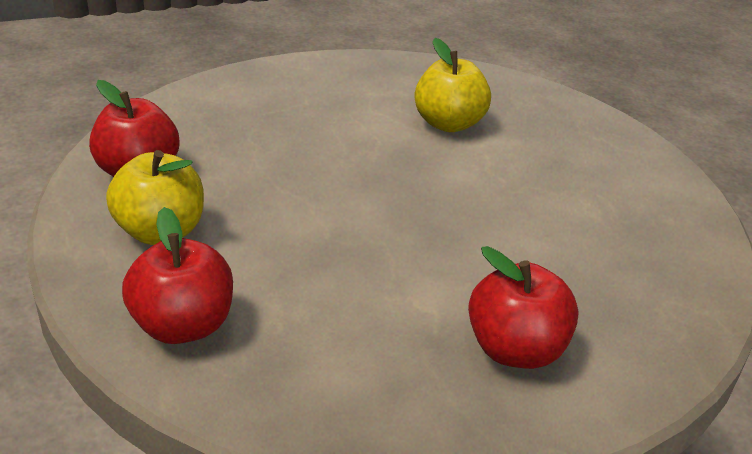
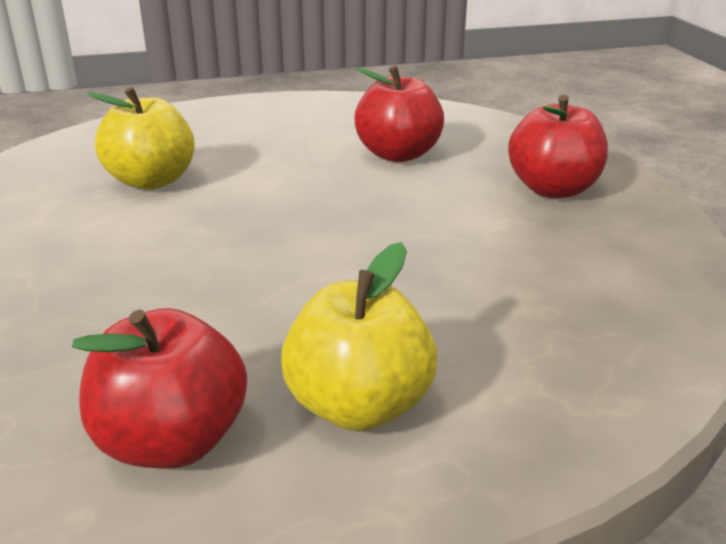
camera: 80 degrees left, 5 degrees down
(183, 326) = (569, 377): red apple -> red apple (398, 154)

